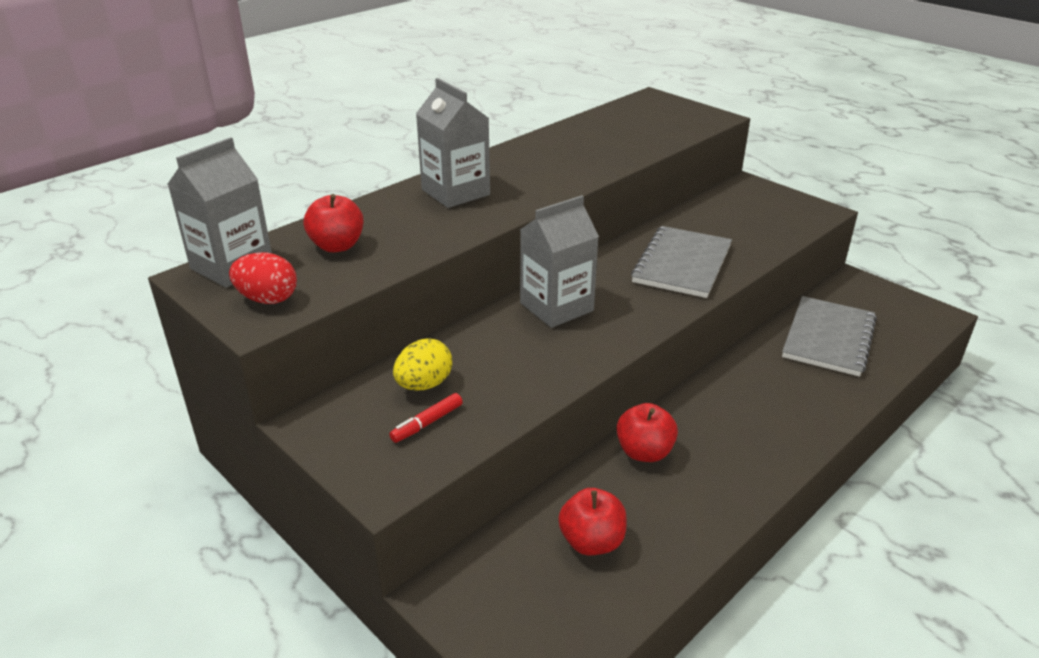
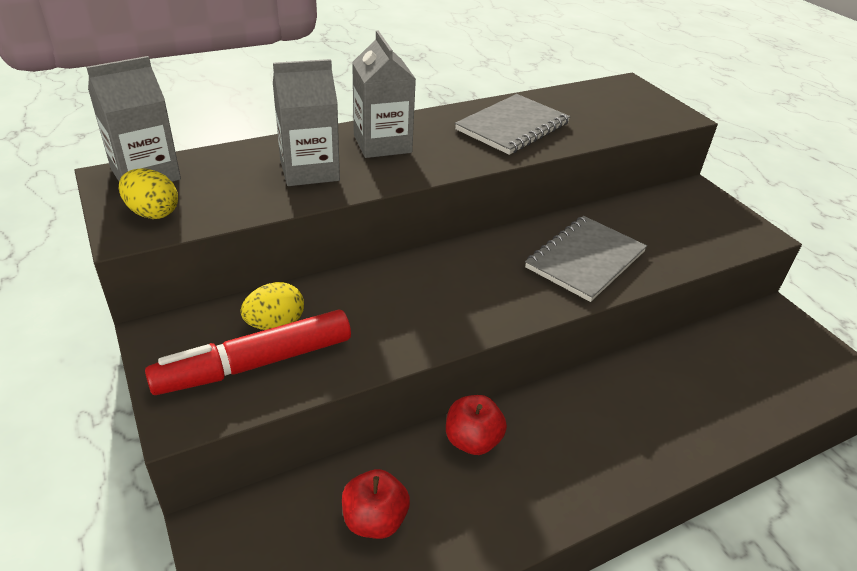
camera: 15 degrees right, 5 degrees up
(267, 299) = (153, 213): red egg -> yellow egg
(337, 246) = (245, 174): red apple -> none
(427, 423) = (255, 364): red marker -> red marker, size x2.43
(556, 307) = (439, 276): grey carton -> grey carton (309, 170)
(828, 338) = (720, 369): grey notebook -> grey notebook (513, 127)

